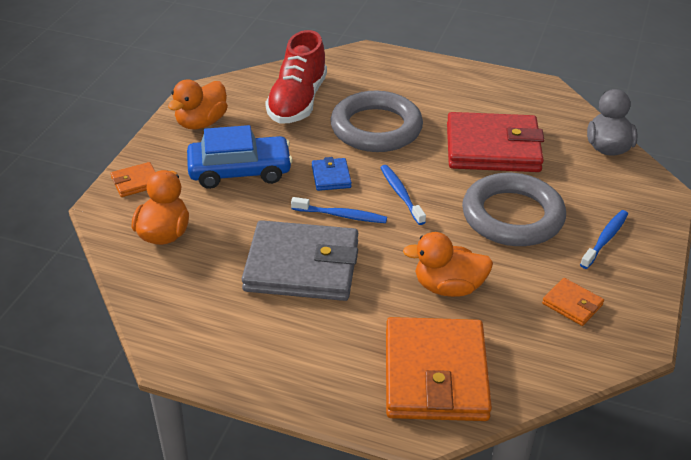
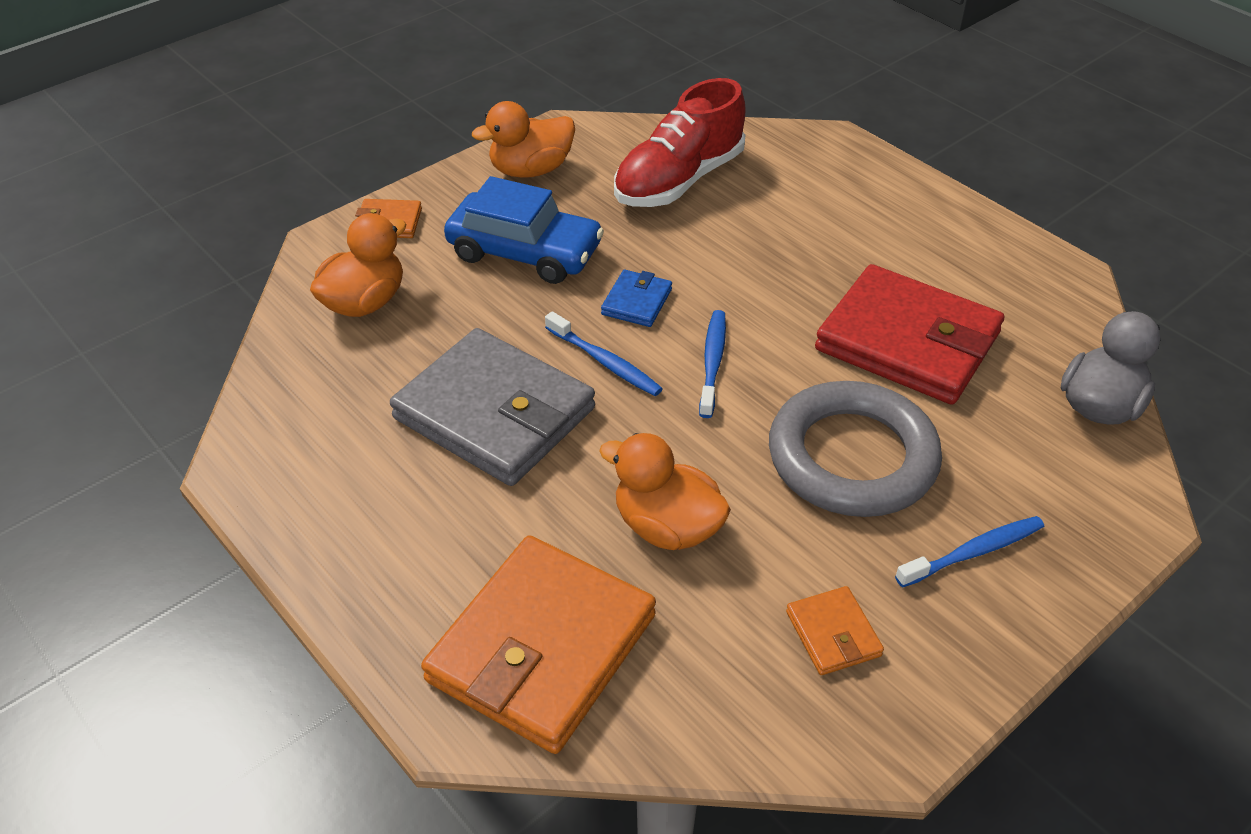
camera: 30 degrees right, 5 degrees up
(376, 128) = (757, 253): grey ring -> none

